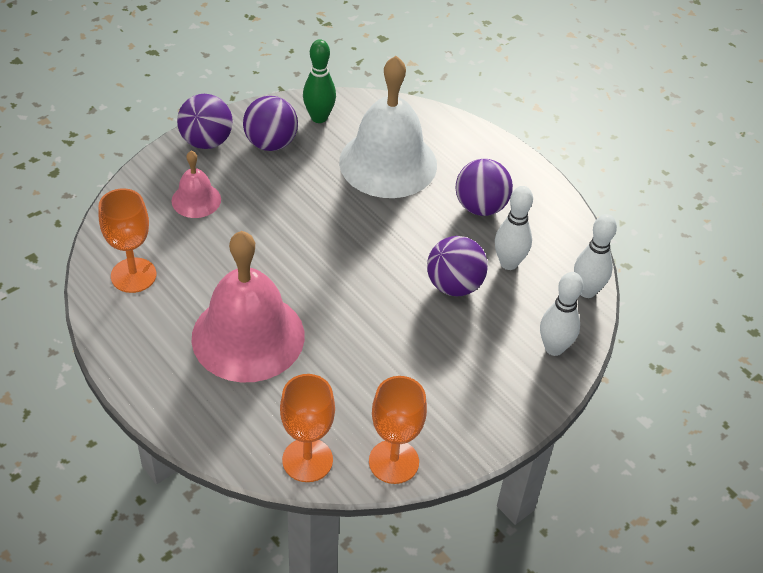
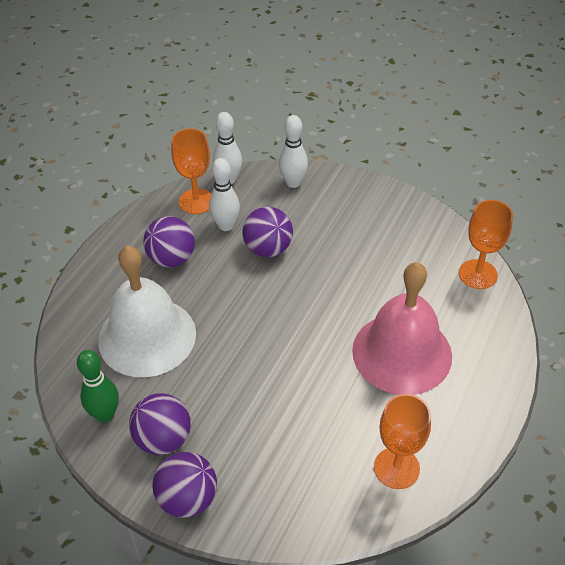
camera: 110 degrees left, 0 degrees up
(196, 200) = (275, 465): pink bell -> none
(393, 461) = (443, 231): orange goblet -> orange goblet (196, 201)

